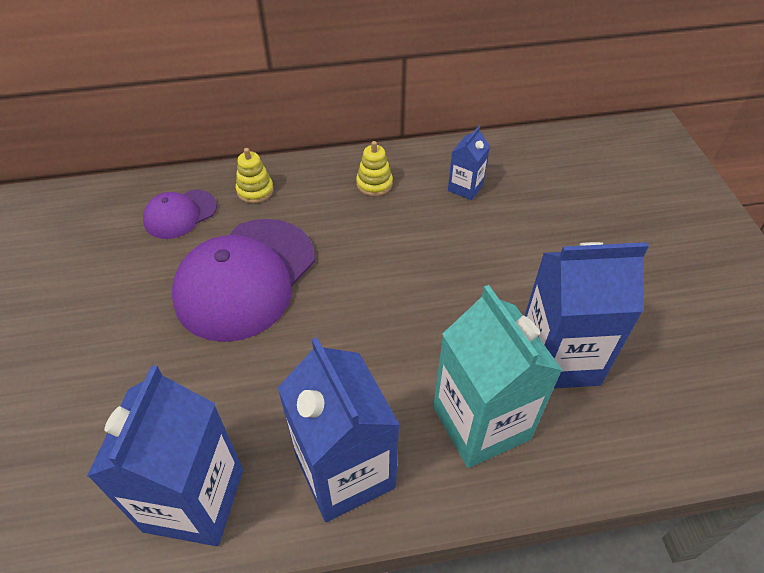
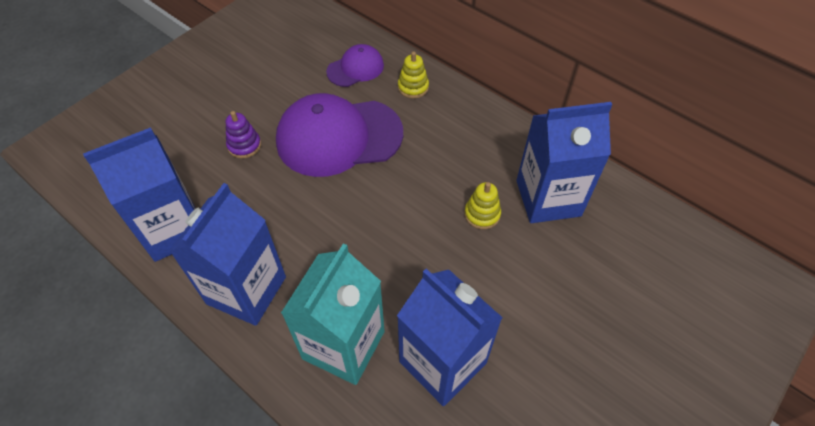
camera: 50 degrees right, 5 degrees up
(160, 362) = (244, 145): none -> purple stacking toy
(180, 214) = (355, 68): purple cap -> purple cap turned 135 degrees clockwise
(374, 184) = (490, 143): yellow stacking toy -> yellow stacking toy (482, 214)
(465, 187) = (548, 198): blue carton -> blue carton, size x2.03

